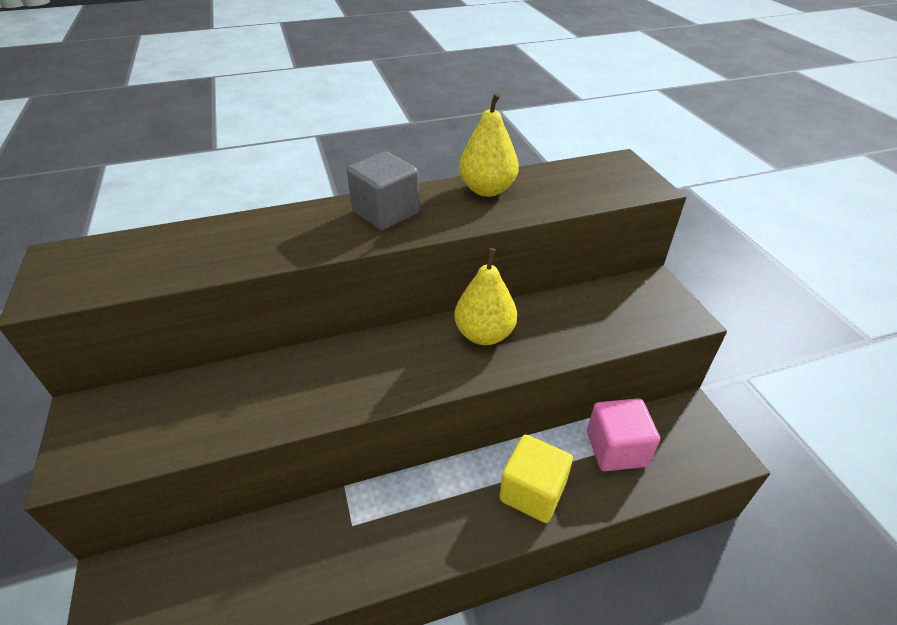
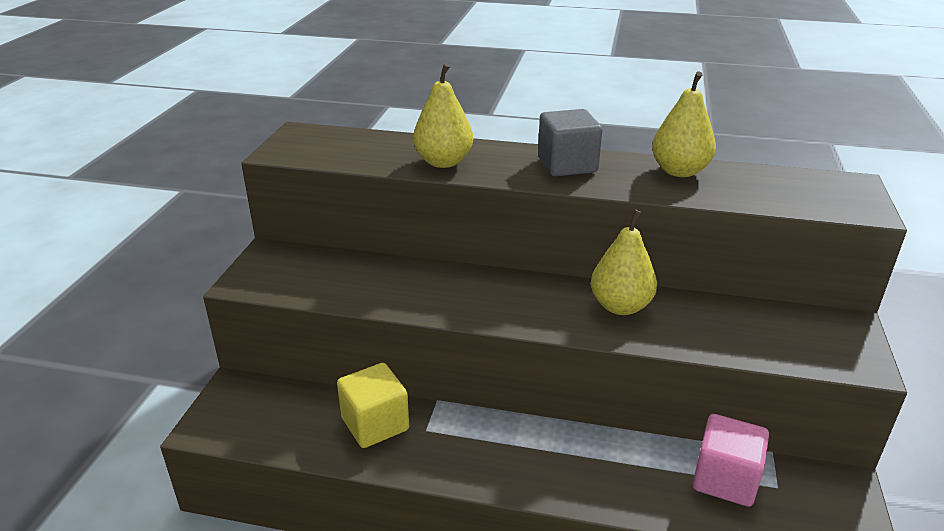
camera: 30 degrees right, 10 degrees down
(258, 247) = (443, 162): none -> yellow pear
(532, 492) = (607, 475): yellow cube -> yellow cube (375, 424)

